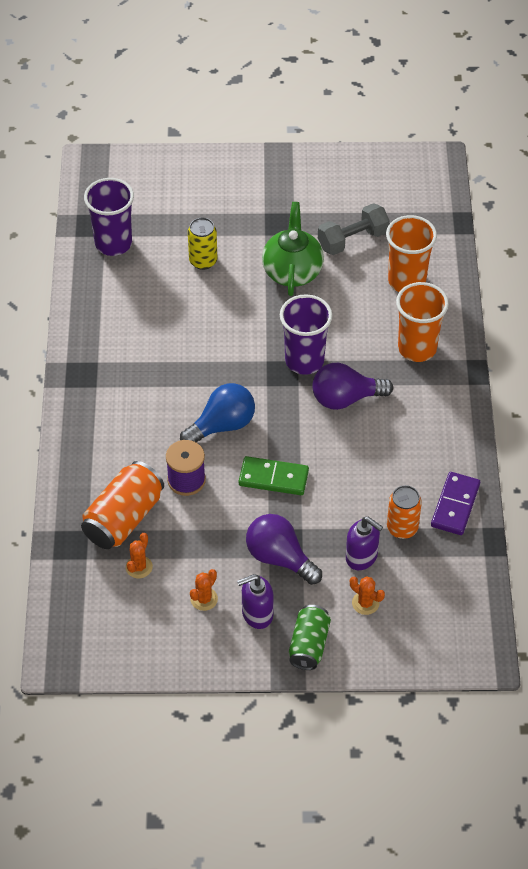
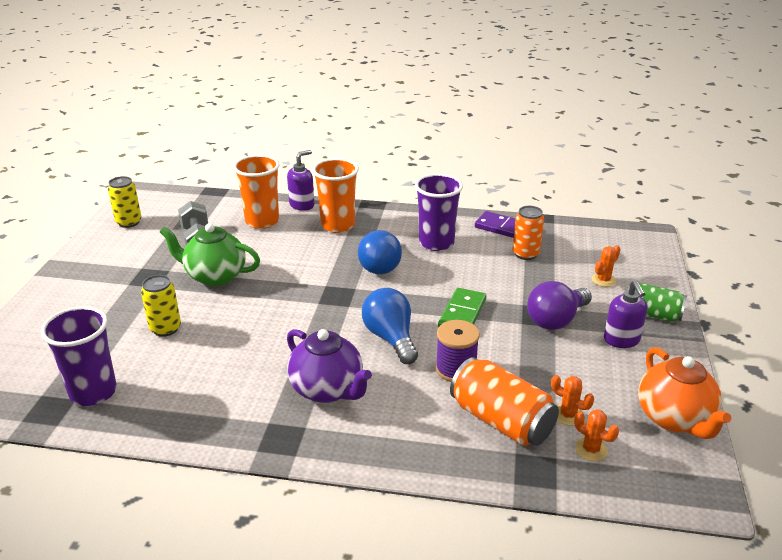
camera: 80 degrees left, 20 degrees down
(142, 392) = (328, 390): none -> purple teapot
(147, 649) = (674, 419): none -> orange teapot
(204, 599) = (606, 372): orange cactus -> orange cactus (591, 449)
(304, 361) = (327, 281): purple cup -> purple cup (436, 243)
(345, 398) = (379, 265): purple light bulb -> blue light bulb
(362, 557) = (555, 276): purple soap dispenser -> purple soap dispenser (302, 205)
(374, 174) = (129, 222): none -> yellow can

